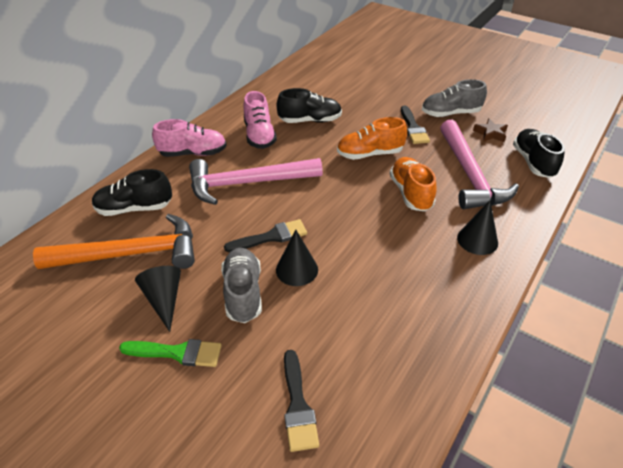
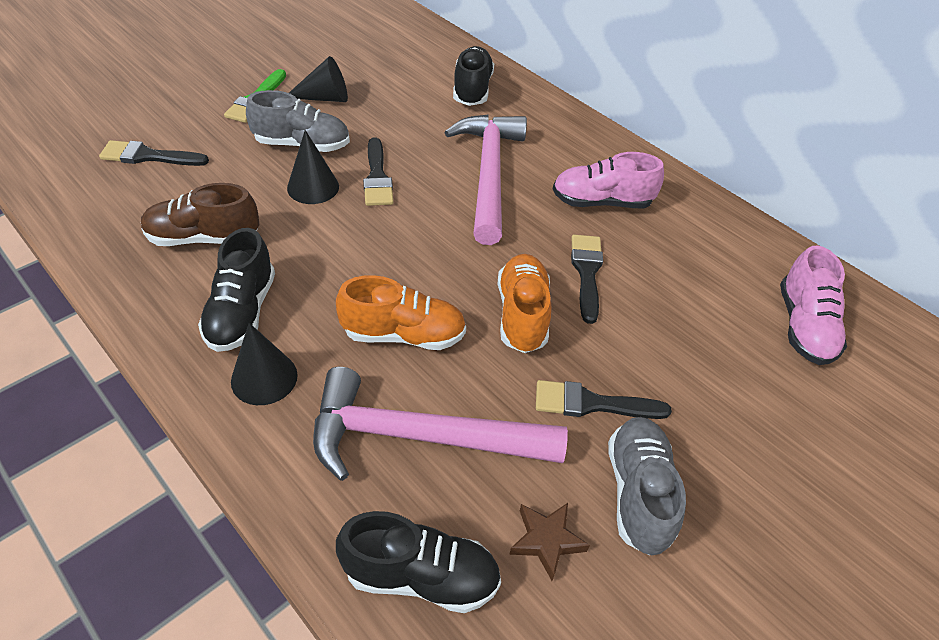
camera: 100 degrees right, 5 degrees up
(131, 254) = (399, 84): orange hammer -> none
(193, 153) = (570, 138): pink shoe -> pink shoe (804, 326)
(310, 120) = (637, 265): black shoe -> black shoe (242, 312)
(325, 136) = (587, 272): none -> black brush
(383, 315) = (203, 238): none -> brown shoe

